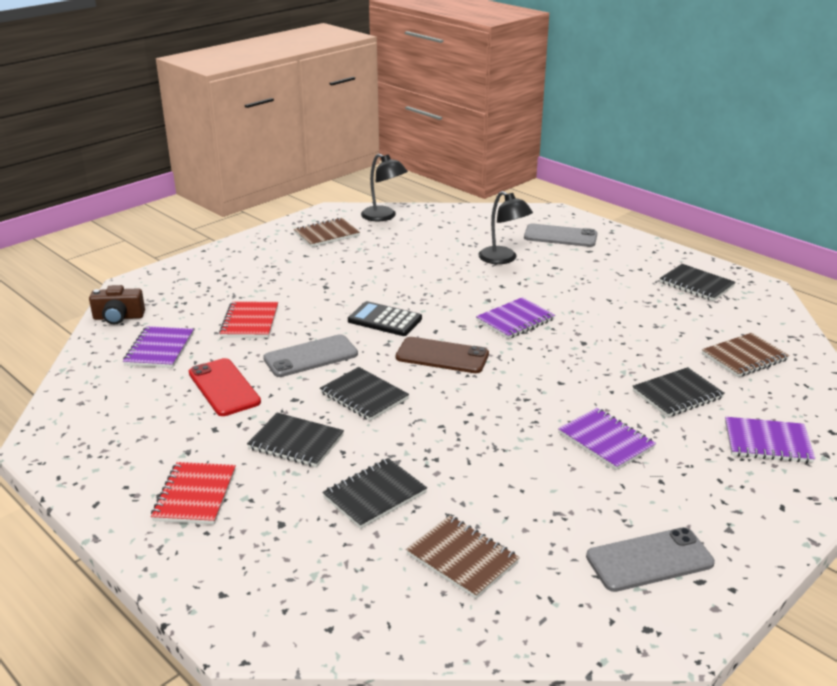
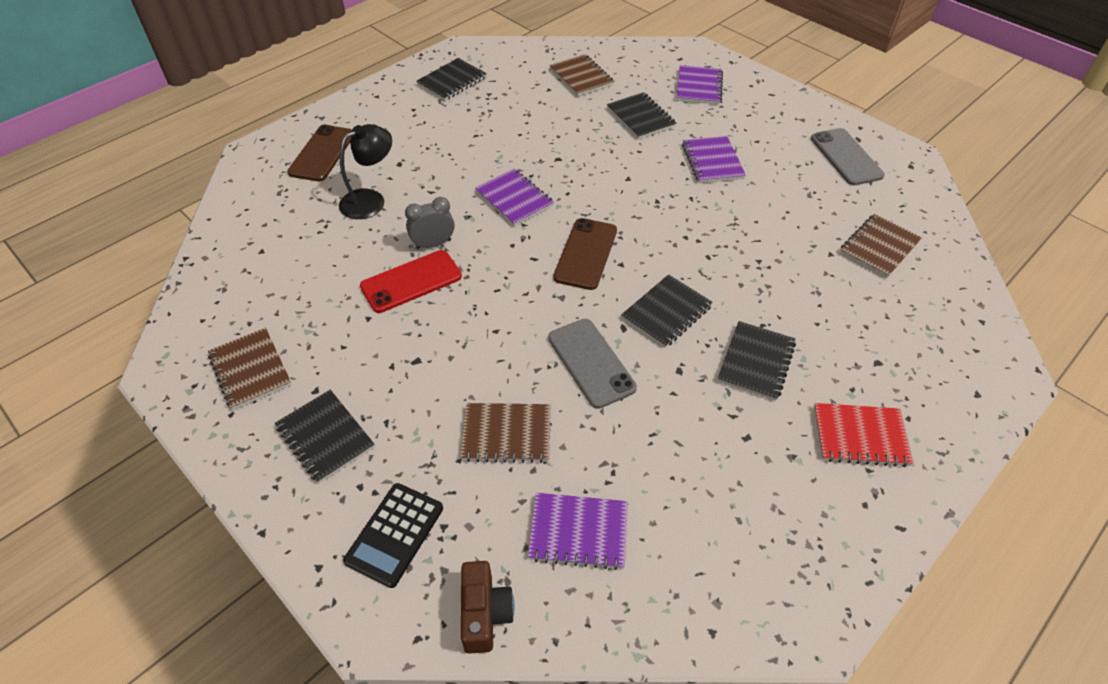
camera: 90 degrees left, 20 degrees up
(224, 387) = (664, 440): red phone -> red phone (411, 281)
(250, 322) = (506, 434): red notebook -> brown notebook
(374, 495) = (820, 300): black notebook -> black notebook (325, 437)
(384, 217) = (208, 307): black lamp -> none
(384, 320) = (508, 300): black calculator -> black calculator (395, 534)
(451, 287) = (433, 244): none -> grey clock
(560, 236) = (322, 153): grey phone -> brown phone
(606, 441) = (712, 161): purple notebook -> purple notebook turned 60 degrees counterclockwise

